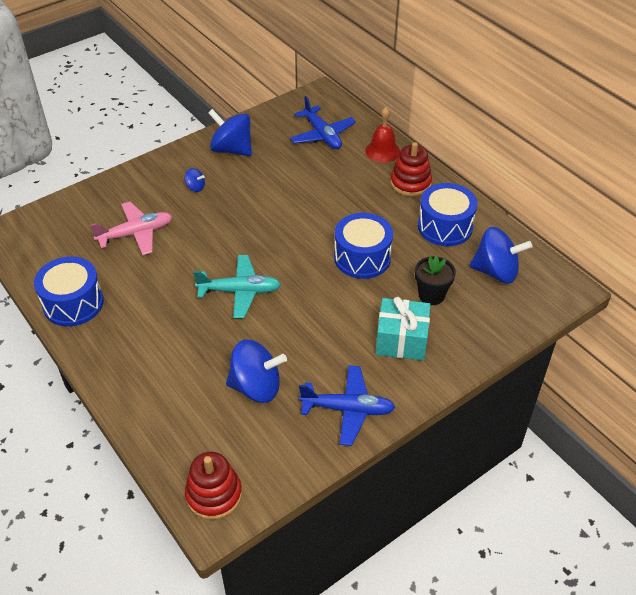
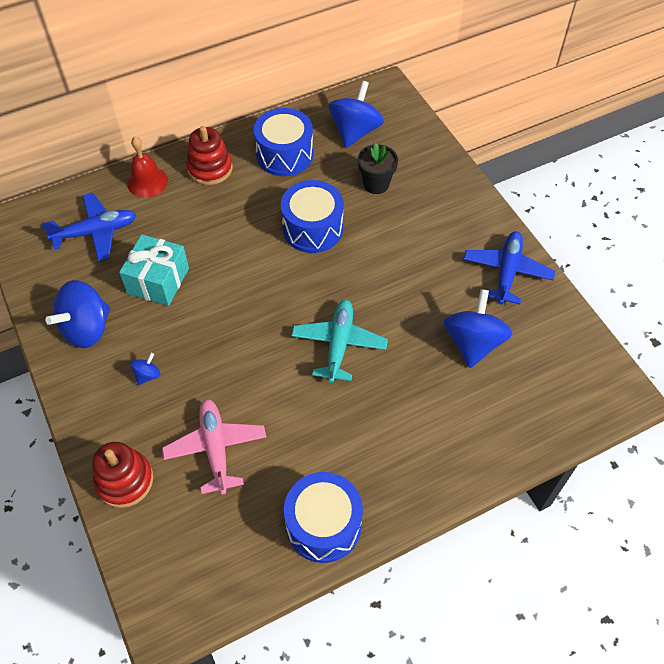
camera: 80 degrees left, 10 degrees up
(214, 494) = (597, 391): red stacking toy -> red stacking toy (124, 480)
(401, 340) = (429, 217): turquoise gift -> turquoise gift (158, 281)

